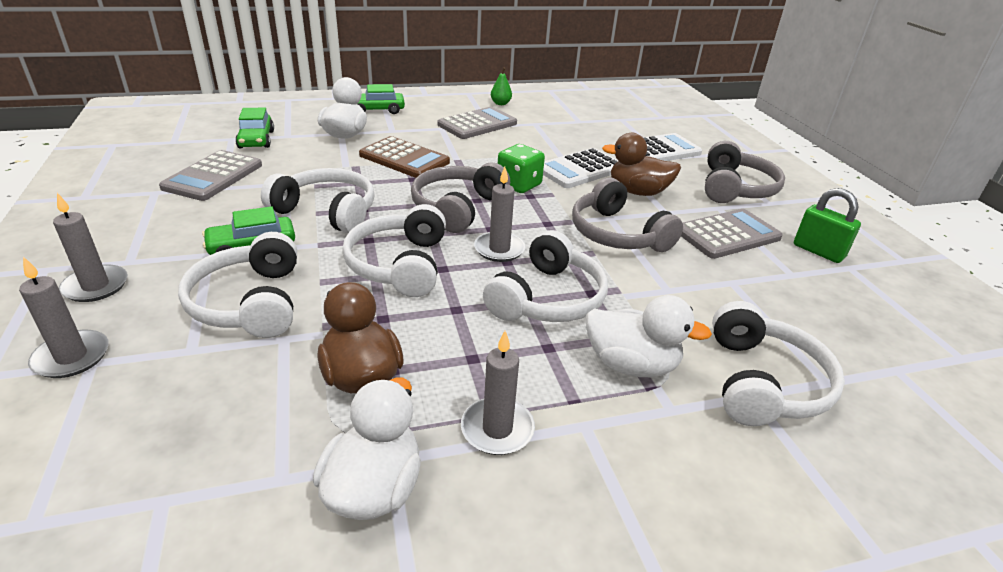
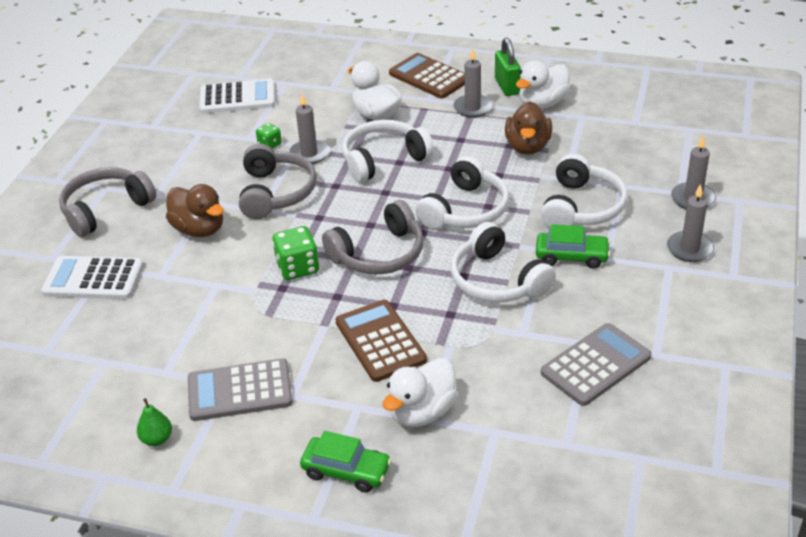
camera: 145 degrees left, 5 degrees up
(256, 139) = (536, 432): green car -> none
(499, 249) = (381, 204): grey candle -> grey candle (309, 154)
(580, 169) = (214, 273): white calculator -> white calculator (237, 98)
(634, 483) = (429, 77): none -> brown calculator
(699, 281) = (269, 144): none -> green dice
(727, 235) = (193, 170): grey calculator -> none
(763, 382) = (318, 90): white headphones -> none
(818, 251) = (151, 141): green padlock -> green padlock (507, 86)

